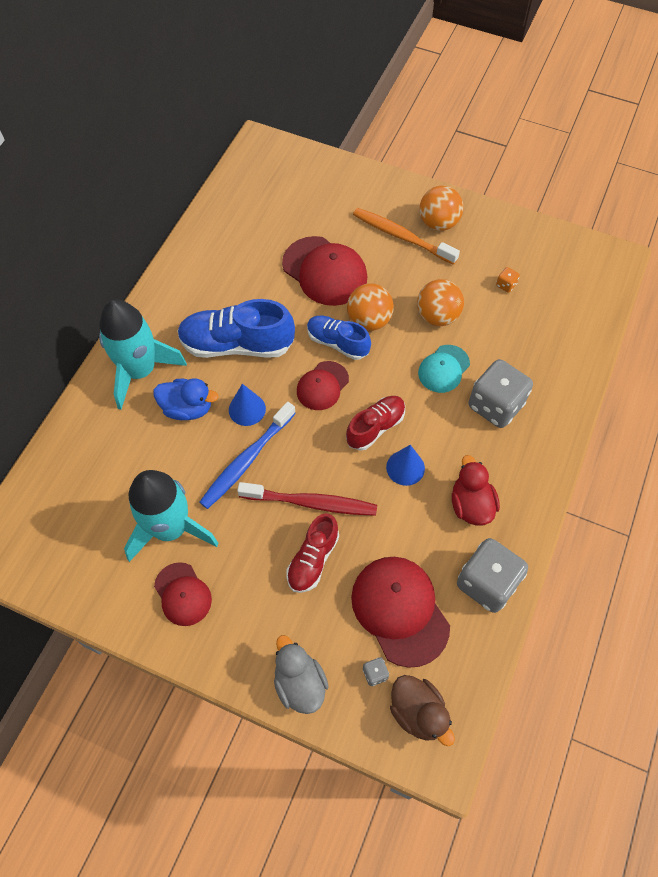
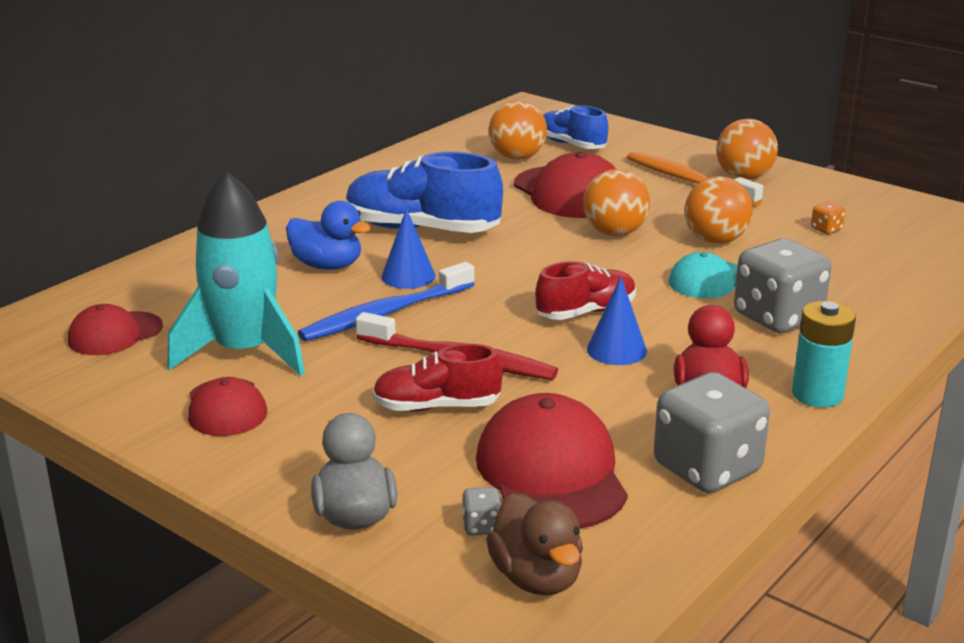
camera: 15 degrees right, 35 degrees down
(140, 370) = (282, 232): turquoise rocket -> none
(274, 226) = (517, 157): none -> orange ball
(313, 559) = (437, 406): red shoe -> red shoe turned 45 degrees clockwise
(322, 386) = (524, 272): red cap -> red cap (115, 334)
(337, 343) = (562, 243): blue shoe -> blue shoe (571, 145)
(534, 489) = (817, 394): none -> turquoise battery

